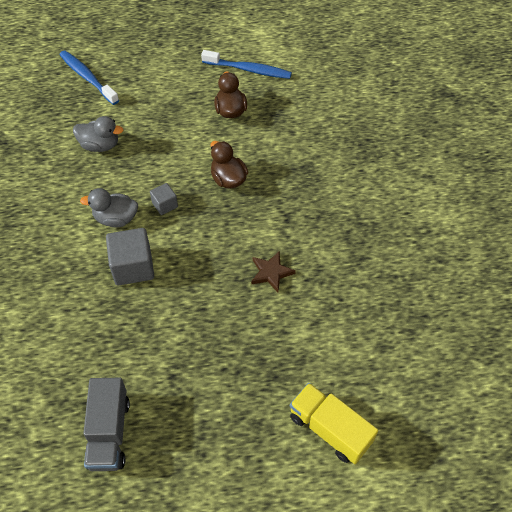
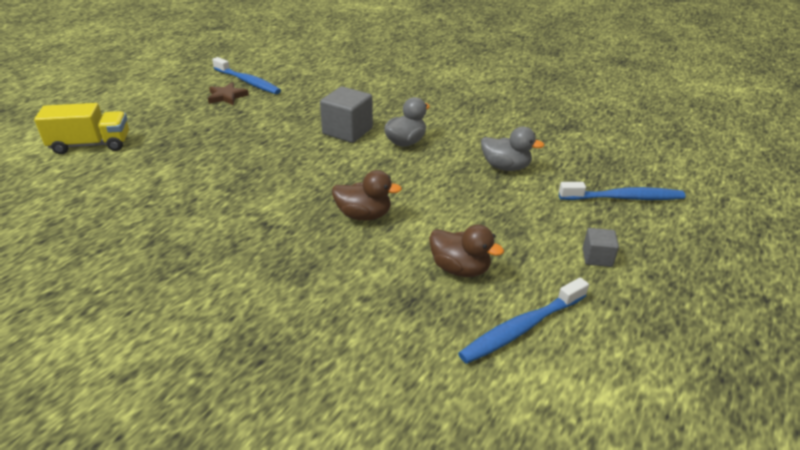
camera: 130 degrees right, 20 degrees down
(100, 145) = (505, 167): grey duck -> grey duck turned 120 degrees counterclockwise
(109, 432) = (248, 82): grey truck -> blue toothbrush
(165, 205) = (386, 169): grey cube -> grey cube (597, 257)
(271, 272) = (233, 185): brown star -> brown star (227, 96)

